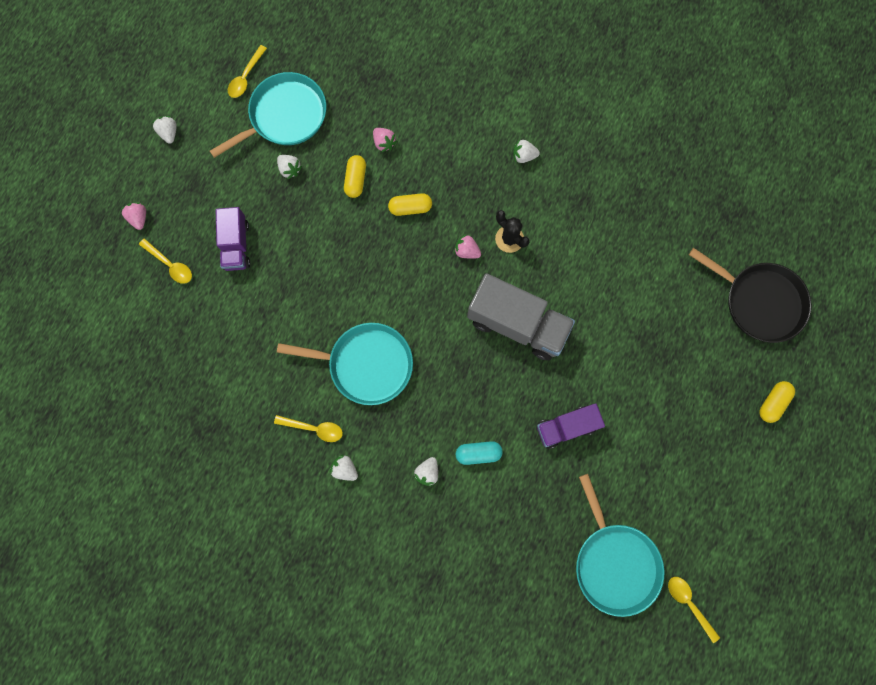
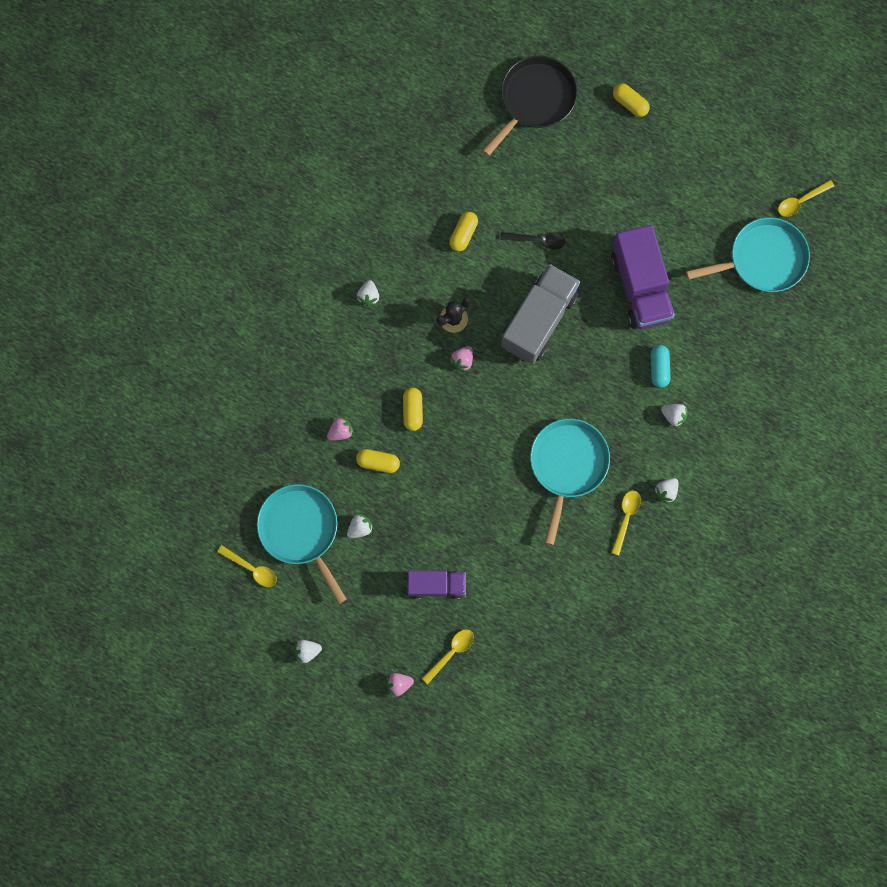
camera: 85 degrees left, 0 degrees up
(566, 427) = (640, 287): purple truck -> purple truck, size x1.66
(600, 241) = (463, 234): none -> yellow capsule
(603, 315) = (537, 240): none -> black spoon

